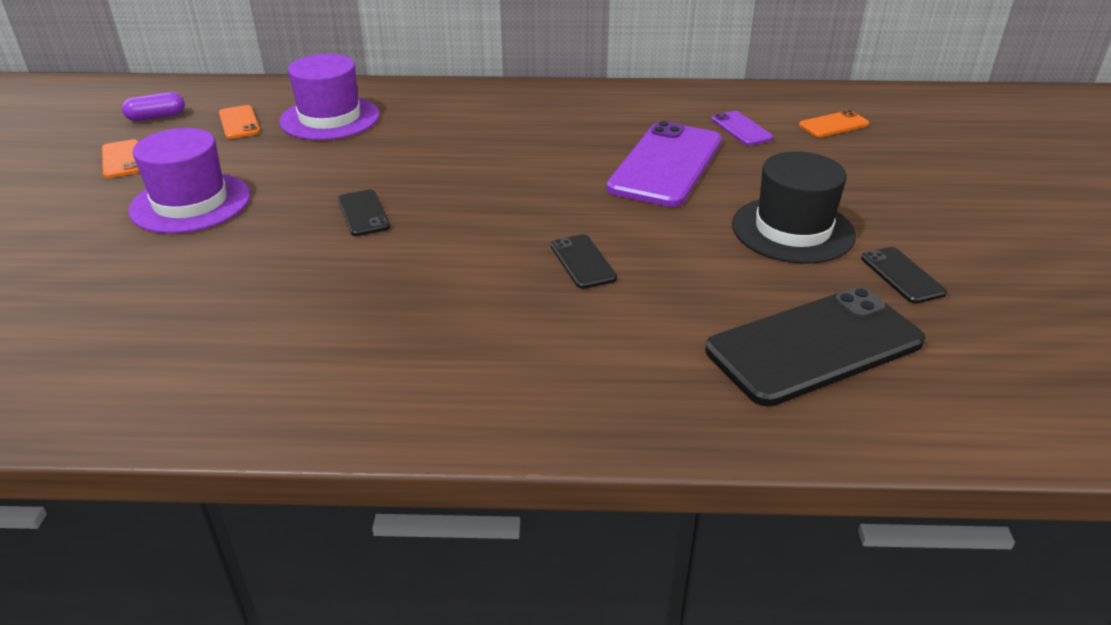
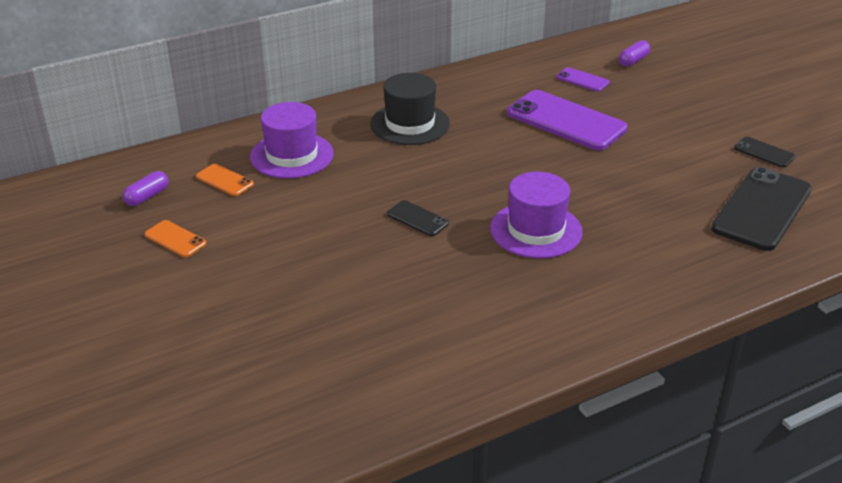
camera: 30 degrees left, 0 degrees up
(190, 203) = (284, 253): purple hat -> purple hat (536, 230)
(583, 262) = (592, 203): black phone -> none
(666, 165) = (566, 121): purple phone -> purple phone turned 45 degrees counterclockwise
(792, 230) = (683, 143): black hat -> black hat (410, 124)
(833, 125) = (633, 61): orange phone -> purple capsule

